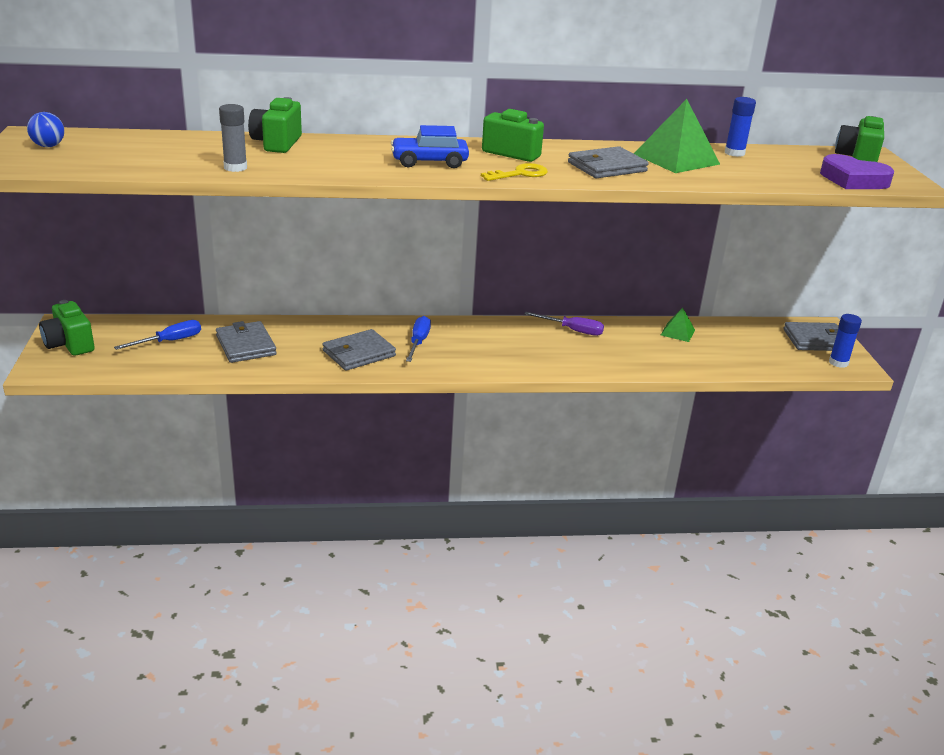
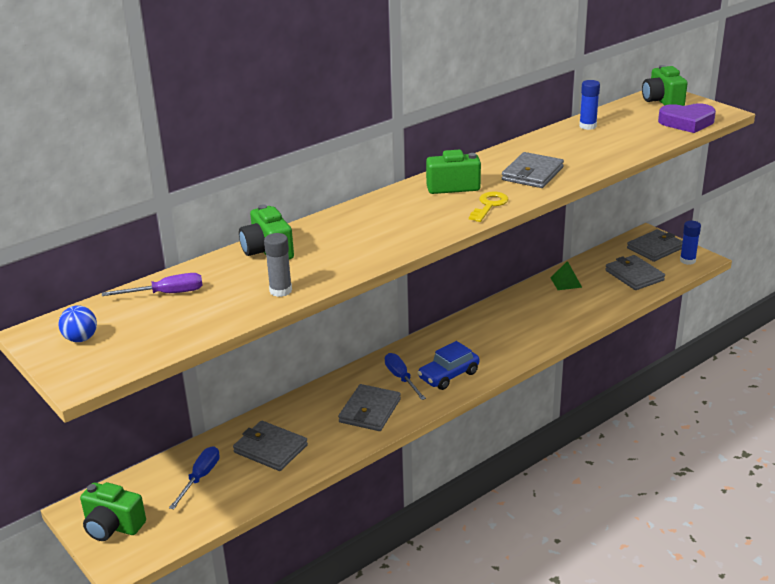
camera: 30 degrees left, 0 degrees up
(429, 162) = (411, 221): blue car -> blue car (448, 375)
(572, 330) = (496, 314): purple screwdriver -> purple screwdriver (166, 294)
(676, 159) = (562, 147): green pyramid -> none
(759, 353) = (634, 275): none -> grey wallet

